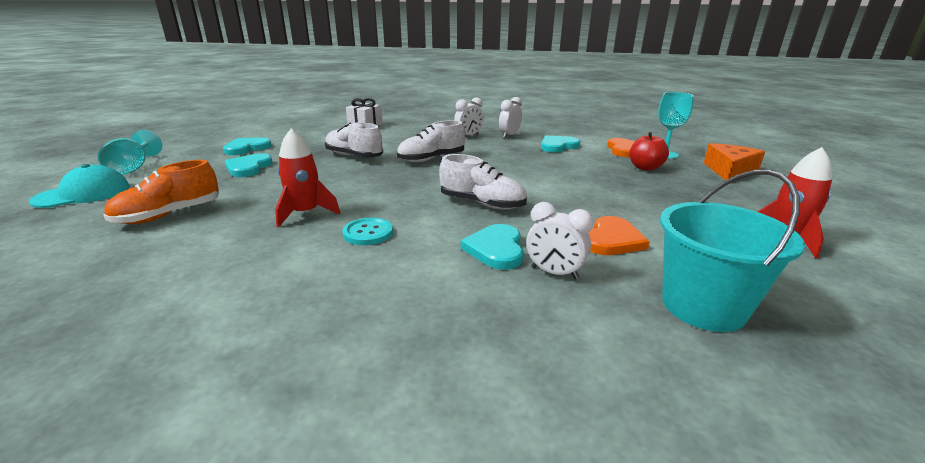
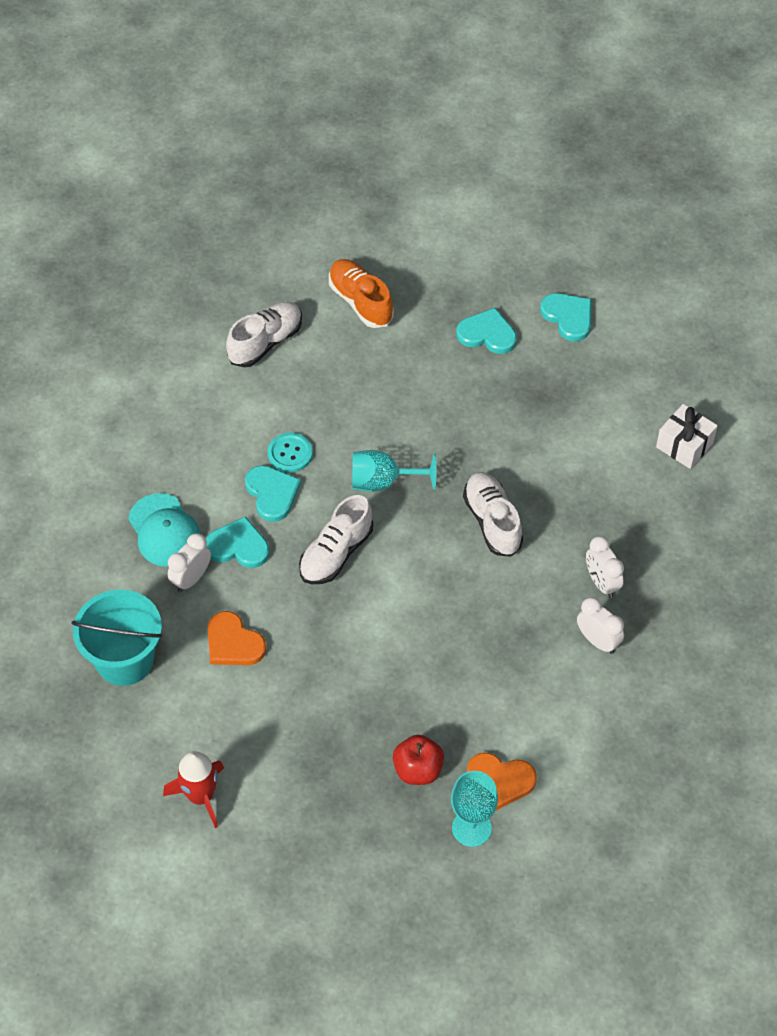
camera: 100 degrees right, 30 degrees up
(83, 194) = (426, 220): turquoise cap -> turquoise cap (164, 531)
(133, 168) = (501, 231): turquoise goblet -> turquoise goblet (383, 482)
(305, 213) = (342, 403): red rocket -> none
(354, 156) = (517, 435): white shoe -> white shoe (265, 342)
(558, 146) = (531, 694): turquoise heart -> turquoise heart (272, 494)
(729, 171) = (387, 873): orange cheese -> none

